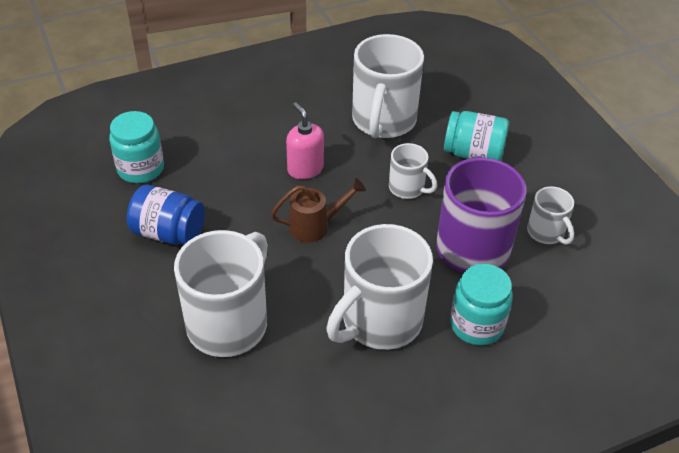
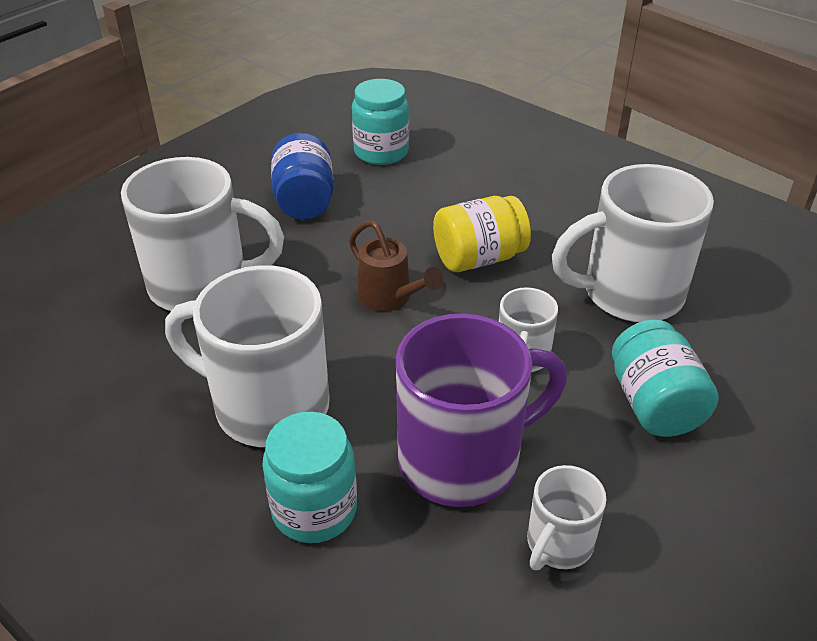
camera: 65 degrees right, 5 degrees down
(305, 169) = (479, 258): pink soap dispenser -> yellow jar

